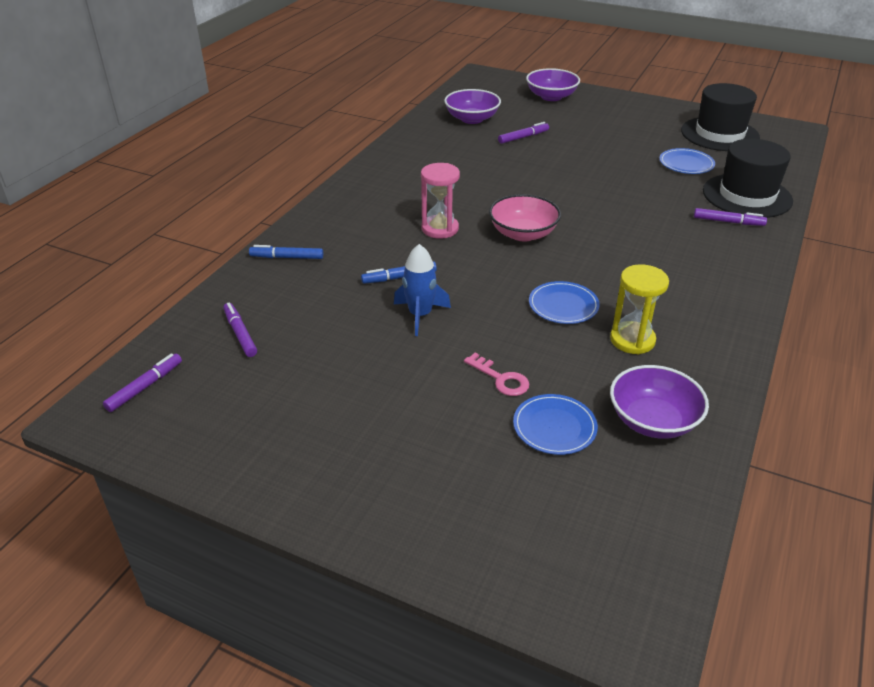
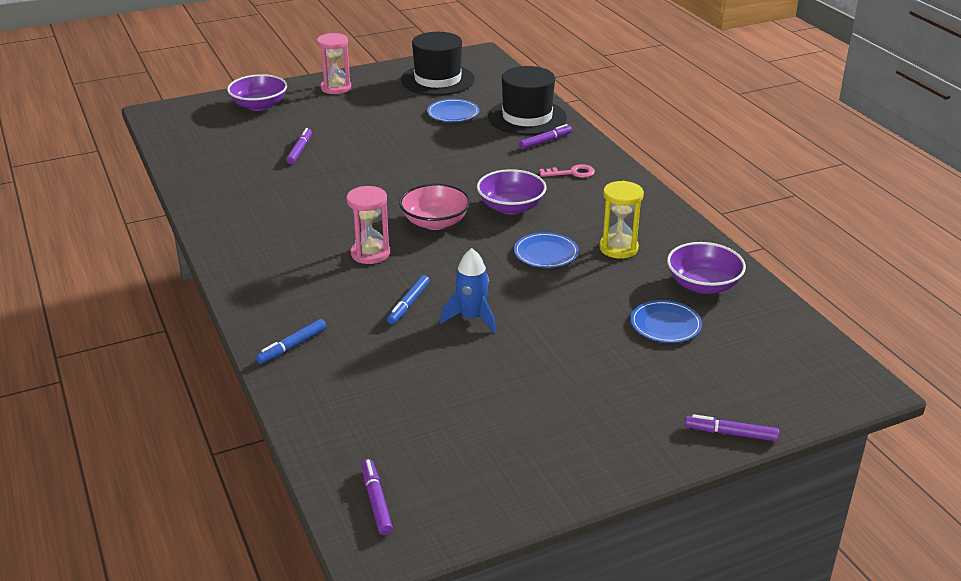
camera: 50 degrees left, 5 degrees down
(240, 334) = (371, 418): purple marker -> purple marker (731, 433)
(472, 119) = (226, 155): purple bowl -> purple bowl (511, 207)
(500, 379) = (591, 320): pink key -> pink key (571, 173)
(626, 107) = (336, 88): none -> pink hourglass

